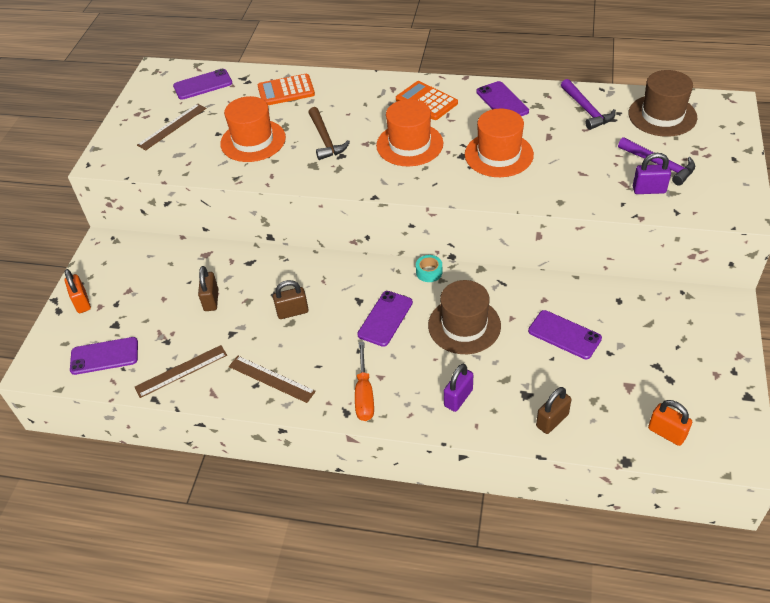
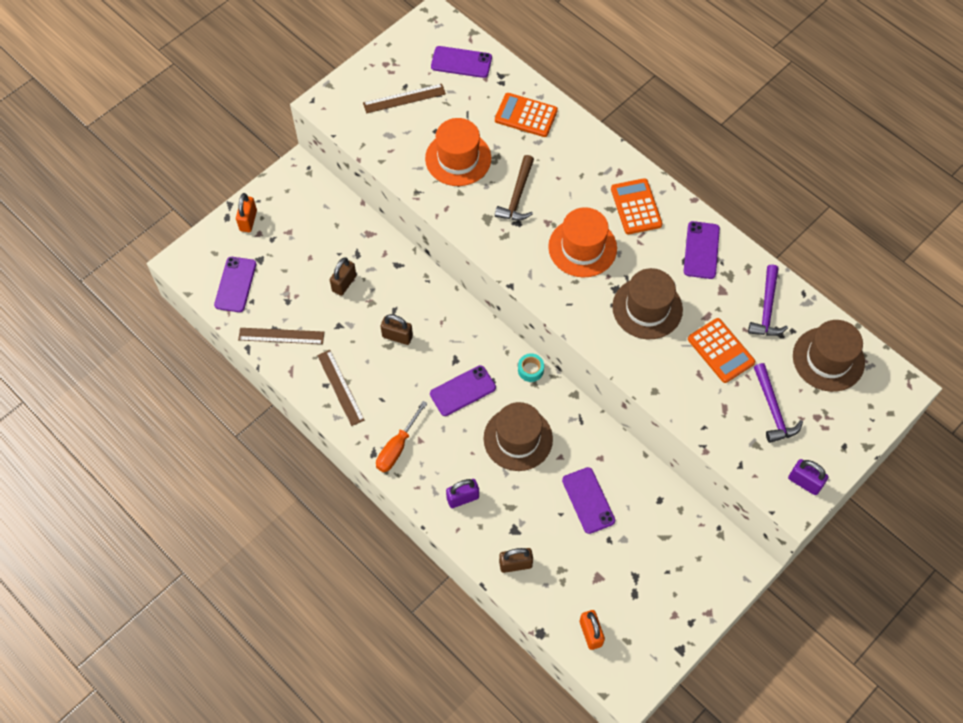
camera: 30 degrees right, 15 degrees up
(104, 356) = (235, 284): purple phone -> purple phone turned 75 degrees clockwise
(498, 154) = (647, 308): orange hat -> brown hat
(581, 151) = (721, 351): none -> orange calculator
(649, 190) = (739, 429): purple padlock -> purple padlock (804, 482)

